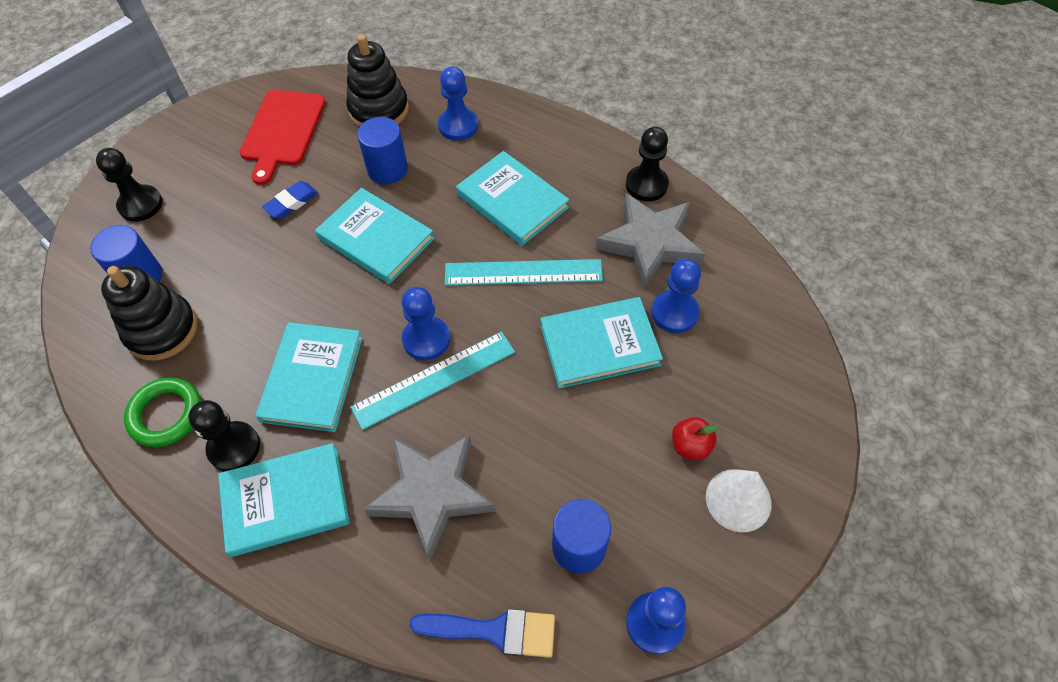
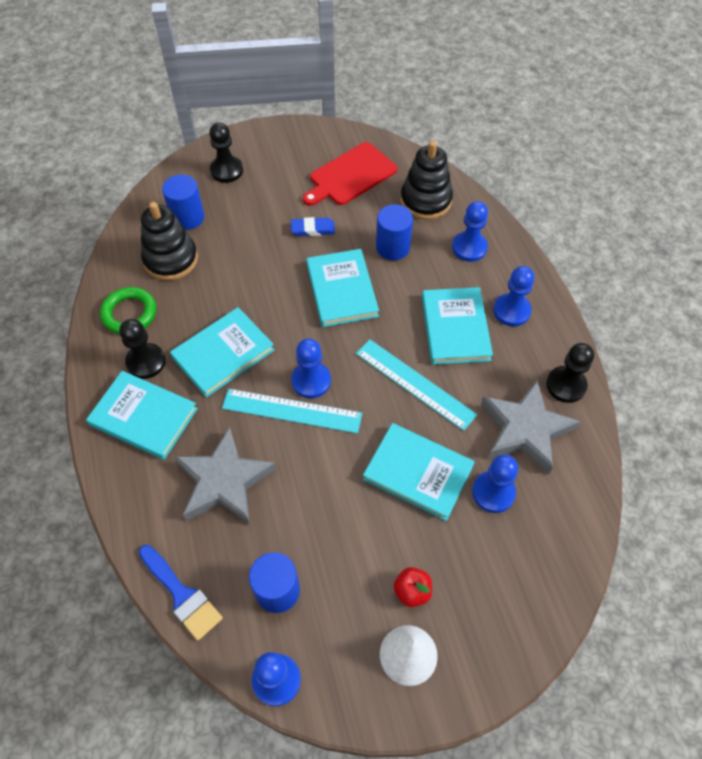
camera: 40 degrees right, 0 degrees up
(546, 155) = (511, 311): none -> blue pawn

